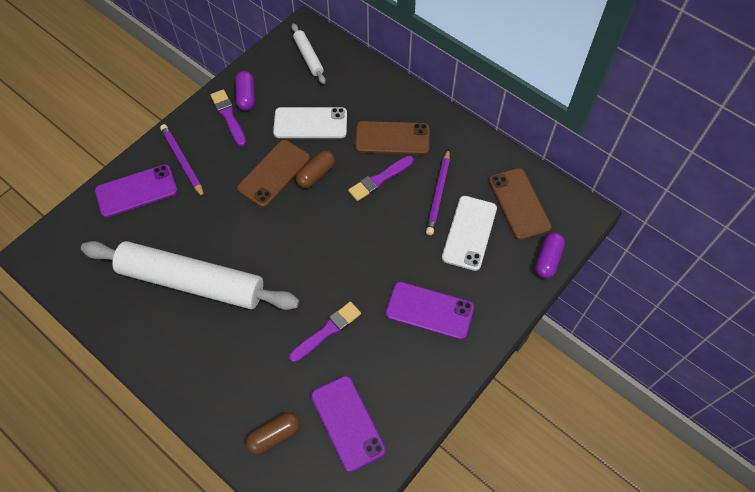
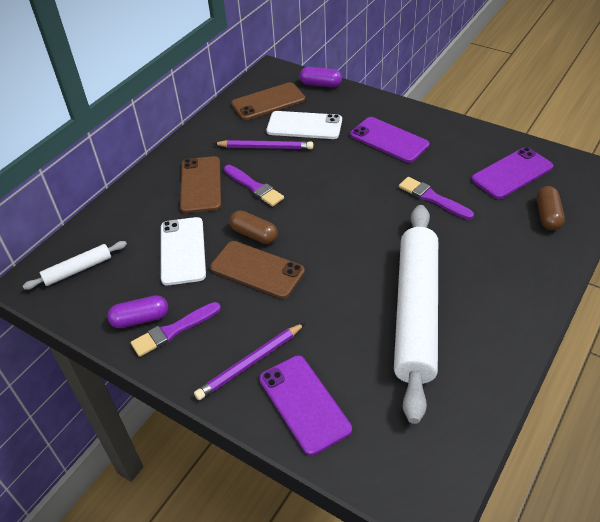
camera: 95 degrees left, 15 degrees down
(274, 435) = (547, 215): brown capsule -> brown capsule turned 45 degrees clockwise
(429, 310) = (389, 140): purple phone -> purple phone turned 60 degrees counterclockwise

